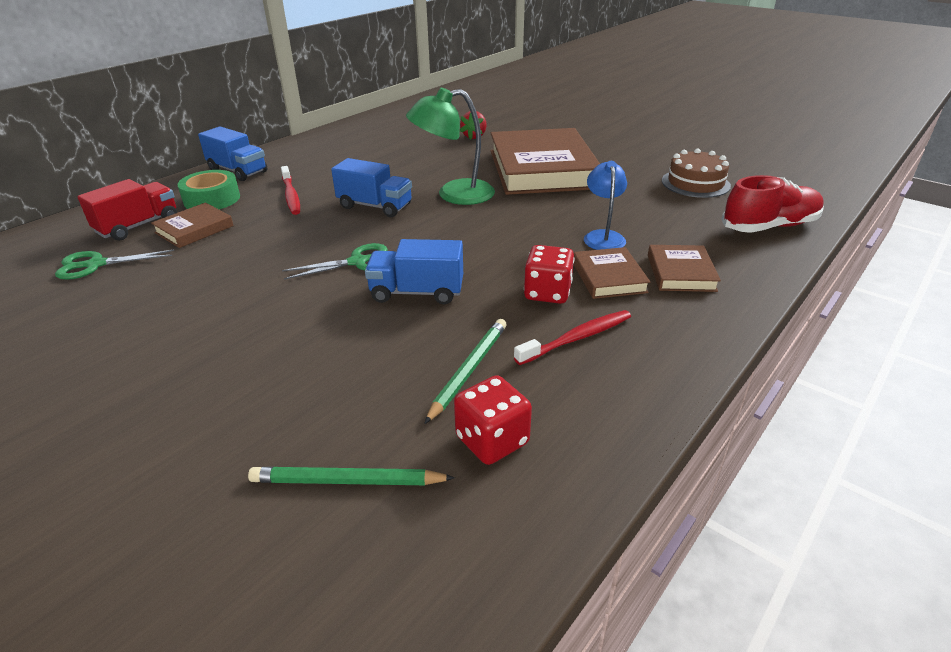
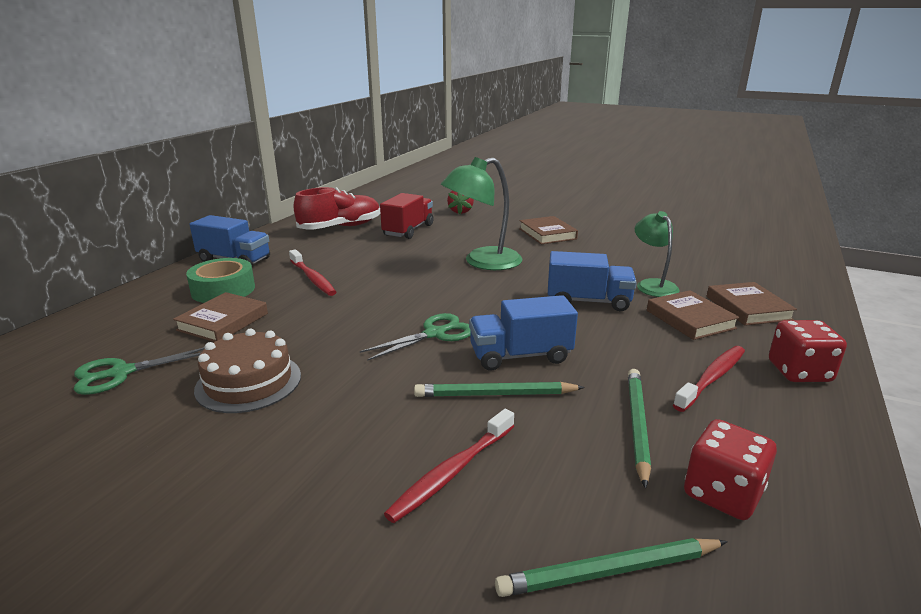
camera: 15 degrees left, 10 degrees down
(138, 226) = (150, 325): red truck -> red truck (408, 230)
(286, 384) = (452, 472): none -> red toothbrush
(368, 324) = (495, 394): none -> green pencil
(375, 206) = (411, 280): blue truck -> blue truck (588, 301)
(542, 169) = (547, 234): brown book -> brown book, size x0.46
(547, 293) = (647, 340): red dice -> red dice (799, 372)
(603, 236) = (652, 285): blue lamp -> green lamp
(695, 183) = (690, 234): brown cake -> brown cake (248, 382)
(769, 226) = (782, 263): red shoe -> red shoe (340, 227)

